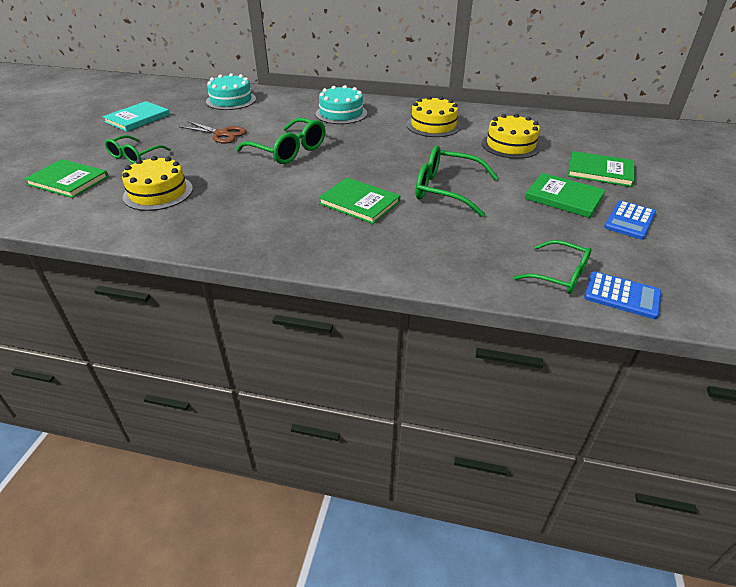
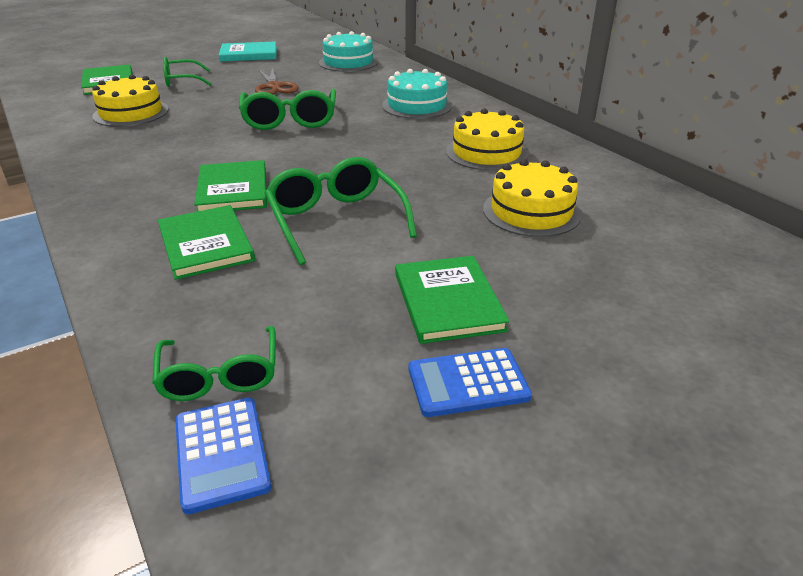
camera: 45 degrees right, 5 degrees down
(600, 171) = (585, 301): green book -> green book (205, 245)

